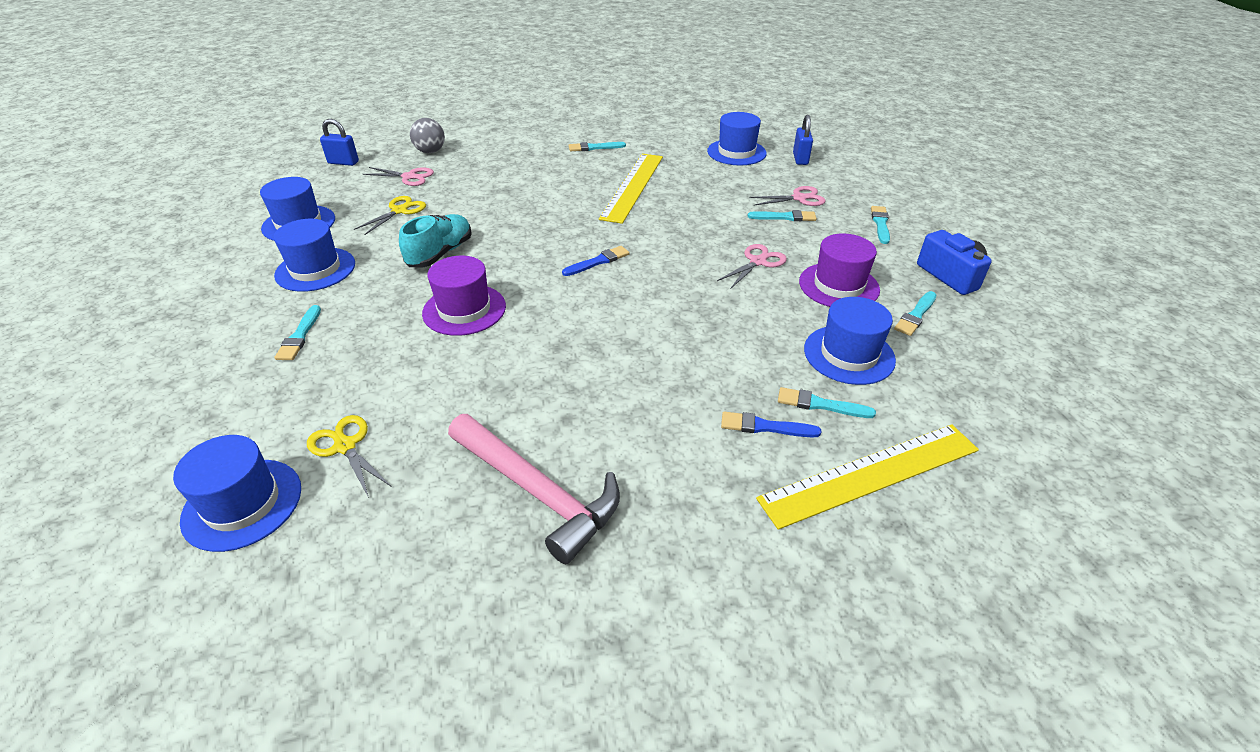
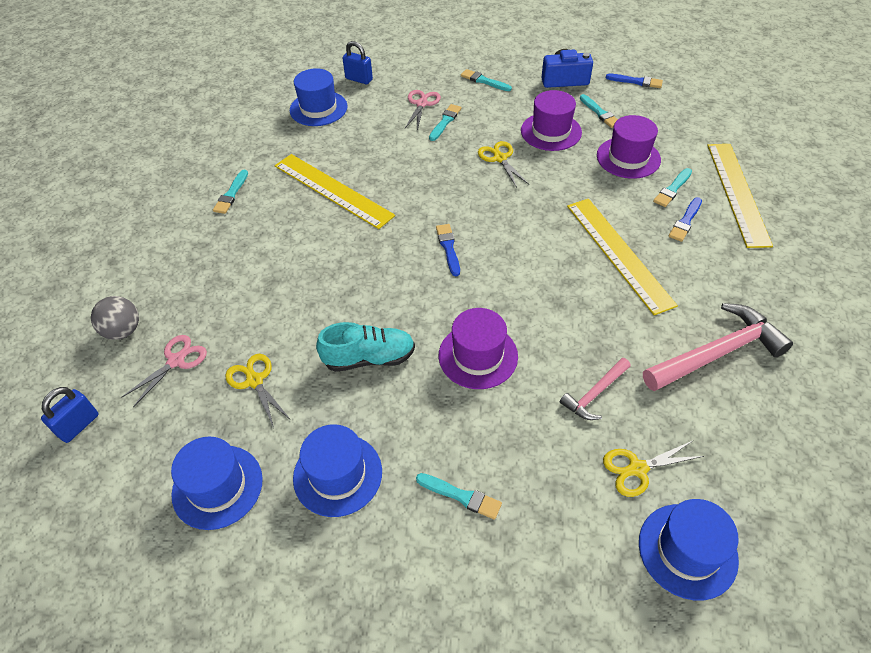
camera: 65 degrees left, 10 degrees up
(439, 396) = (595, 394): none -> pink hammer
(440, 253) = (369, 358): turquoise shoe -> turquoise shoe turned 120 degrees clockwise
(664, 377) = (619, 253): none -> yellow ruler
(758, 262) = (500, 158): pink scissors -> yellow scissors
(849, 354) = (628, 158): blue hat -> purple hat
(1021, 334) = (636, 81): none -> blue brush

